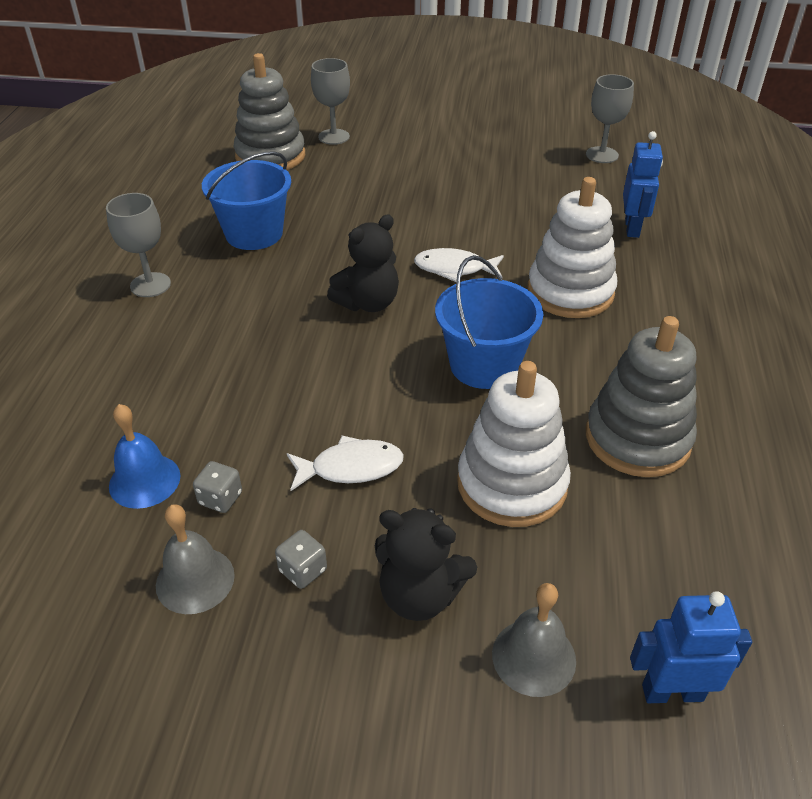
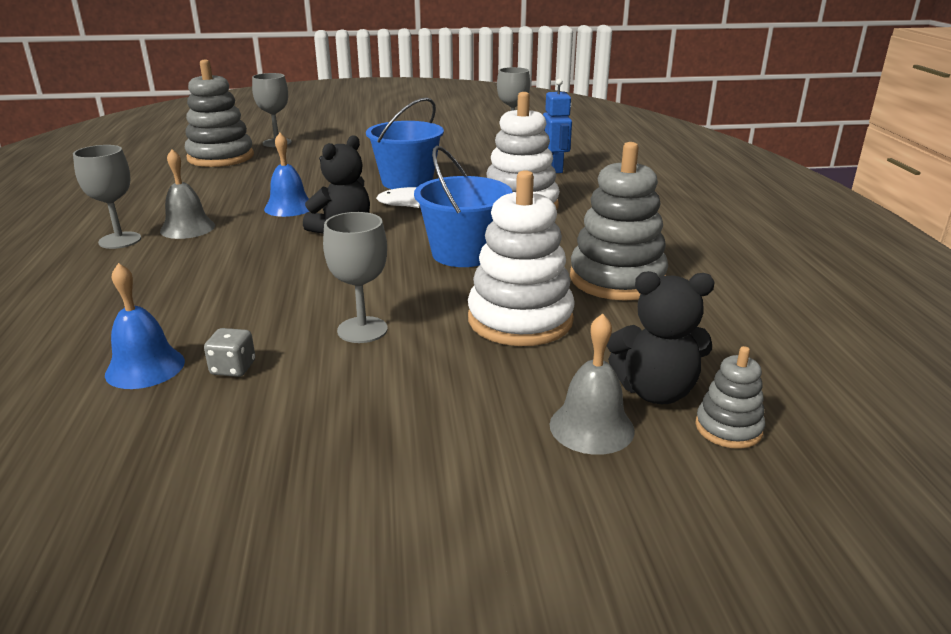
camera: 15 degrees left, 15 degrees down
(195, 580) = (221, 430): grey bell -> grey bell (187, 228)
(254, 234) = (218, 201): blue bucket -> blue bucket (407, 182)
(303, 570) = (337, 405): grey dice -> none
(322, 256) = (289, 207): none -> blue bell
(351, 467) = (362, 330): white fish -> grey goblet
(420, 595) = (463, 403): black teddy bear -> black teddy bear (655, 391)
(672, 692) = (728, 428): blue robot -> grey stacking toy

